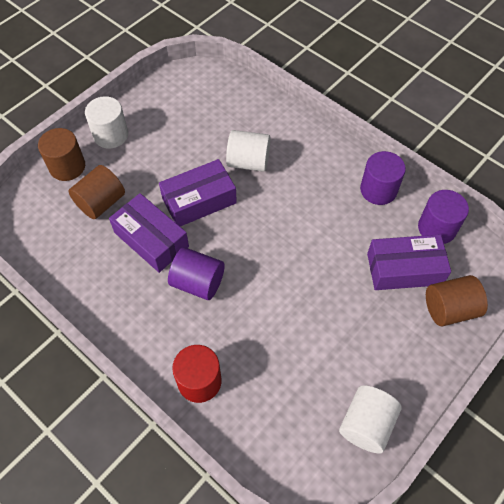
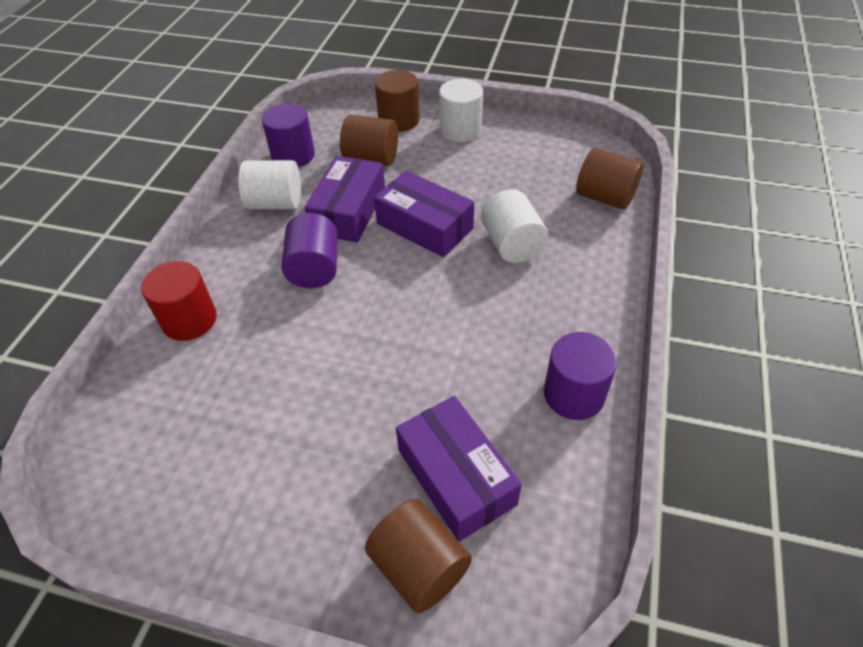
camera: 65 degrees right, 10 degrees down
(238, 95) = (605, 197): none -> brown cylinder
(366, 424) = (183, 515): white cylinder -> white cylinder (275, 203)
(437, 228) = (560, 497): purple cylinder -> purple cylinder (293, 155)

